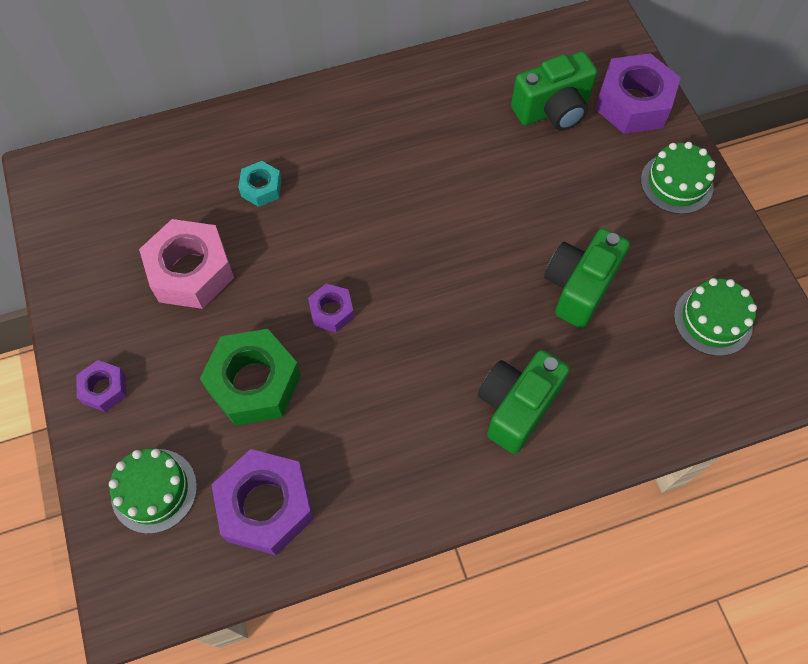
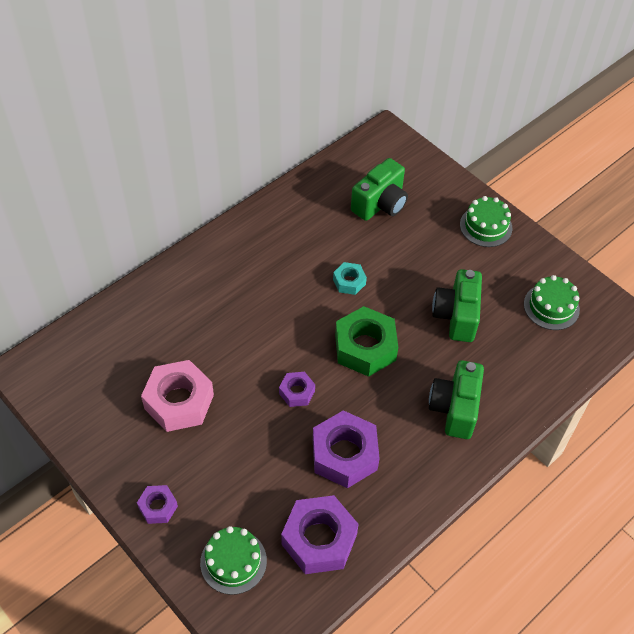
camera: 25 degrees left, 10 degrees down
(254, 383) = (267, 461): green nut -> green nut (365, 347)
(261, 188) = (200, 325): turquoise nut -> turquoise nut (349, 282)
(633, 103) = (431, 182): purple nut -> purple nut (344, 454)

